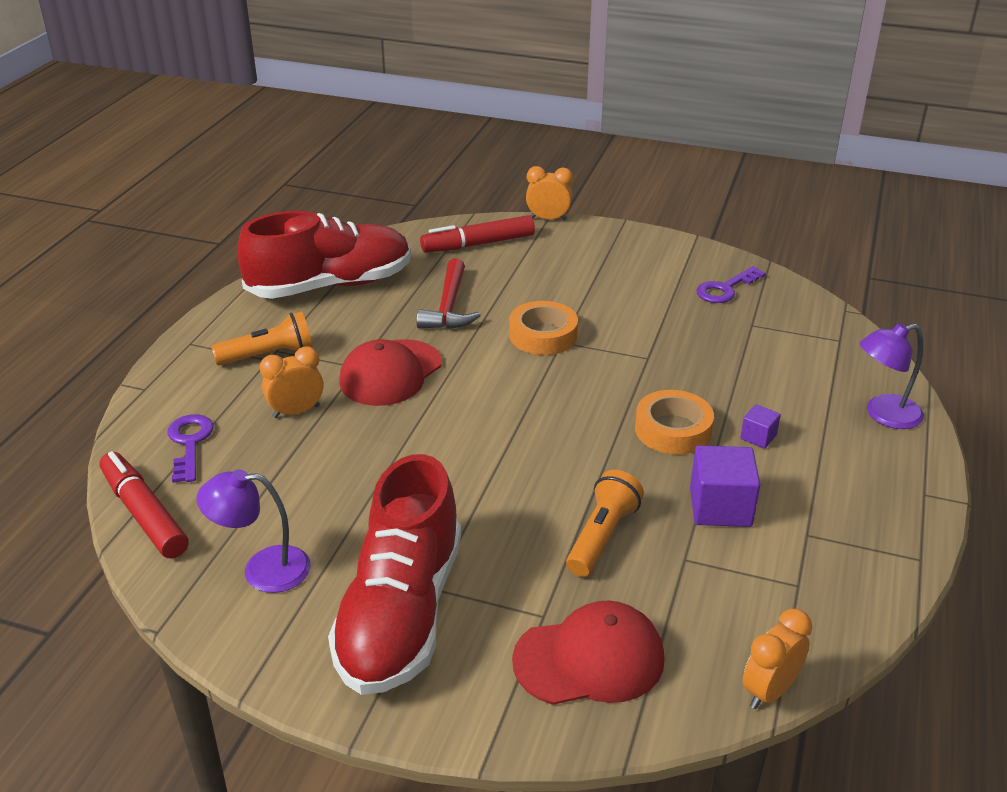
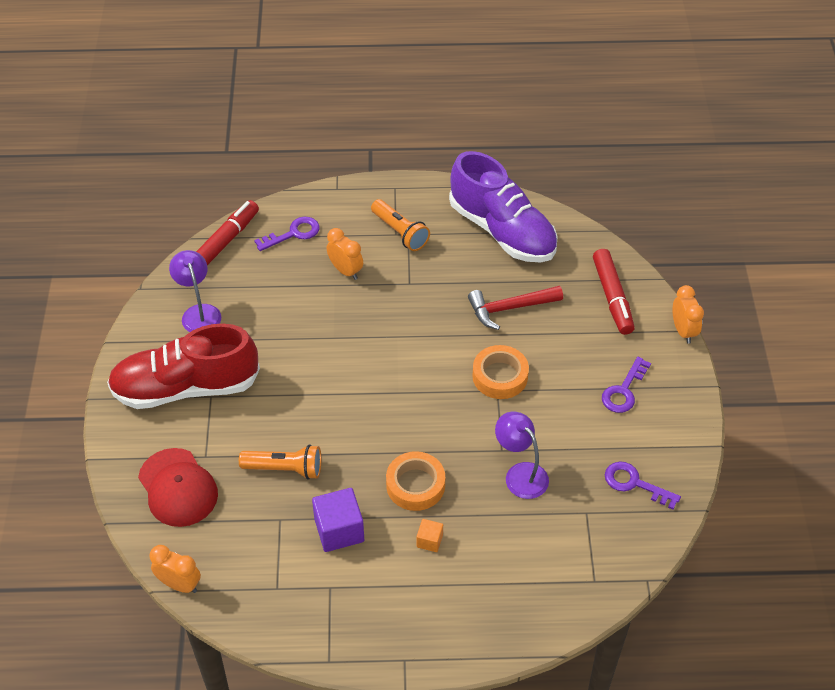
camera: 70 degrees right, 15 degrees up
(330, 285) = (502, 231): red shoe -> purple shoe
(390, 373) = (410, 303): red cap -> none
(478, 244) = (612, 297): red marker -> red marker turned 150 degrees counterclockwise
(605, 267) = (624, 391): none -> purple key
(758, 437) = (429, 541): purple cube -> orange cube
(883, 415) = (496, 624): purple lamp -> purple lamp (520, 474)

